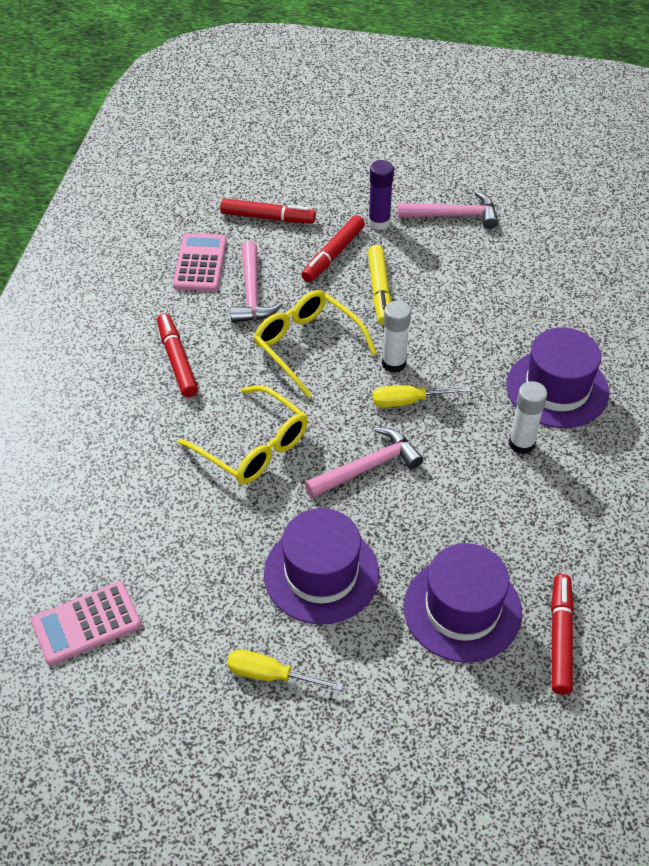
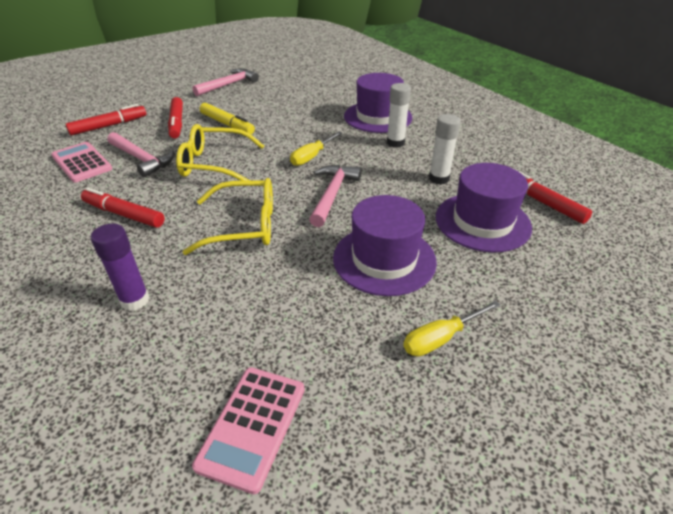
camera: 45 degrees left, 10 degrees down
(379, 222) = (188, 102): purple glue stick -> purple glue stick (135, 300)
(393, 363) = (279, 147): white glue stick -> white glue stick (439, 179)

